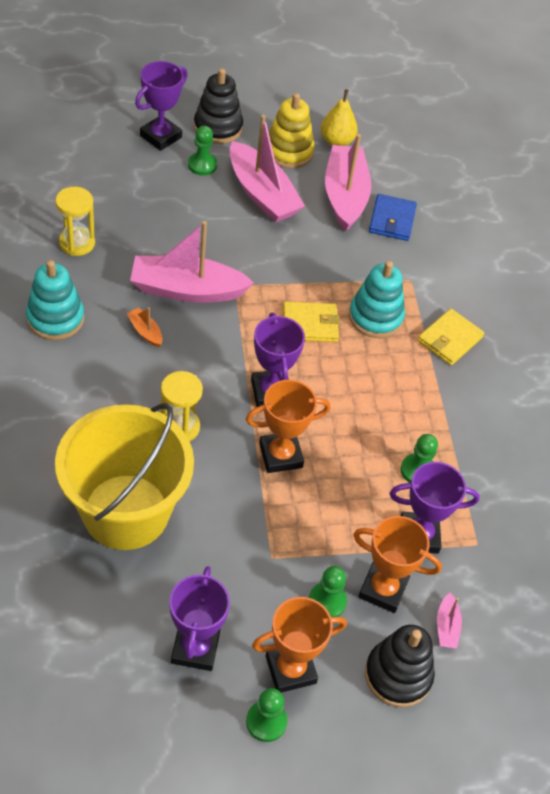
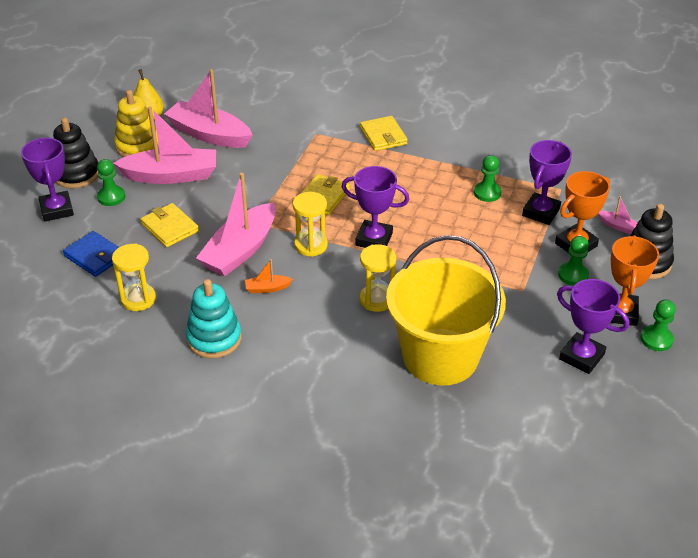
camera: 55 degrees left, 10 degrees down
(186, 224) = (169, 227): none -> yellow wallet
(228, 342) = (311, 245): none -> yellow hourglass
(280, 455) = (435, 254): orange trophy -> none
(375, 317) = (339, 162): turquoise stacking toy -> none
(392, 220) = (252, 121): blue wallet -> blue wallet (95, 256)

